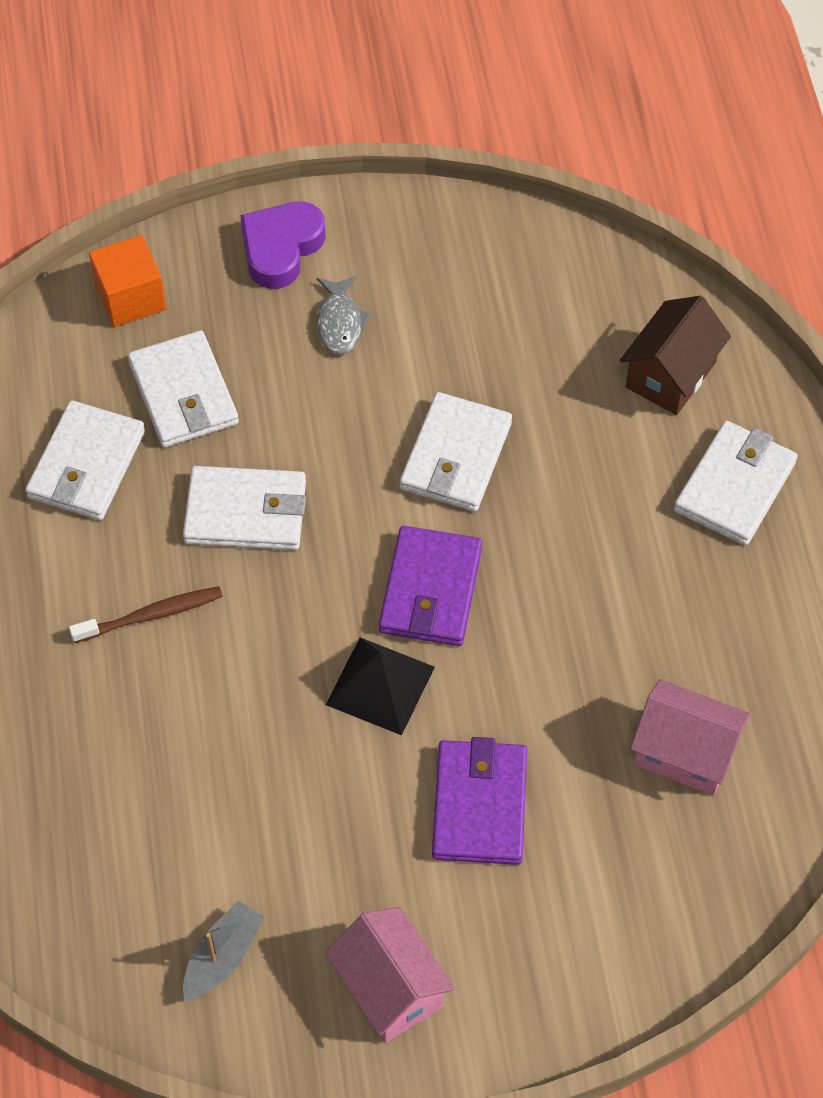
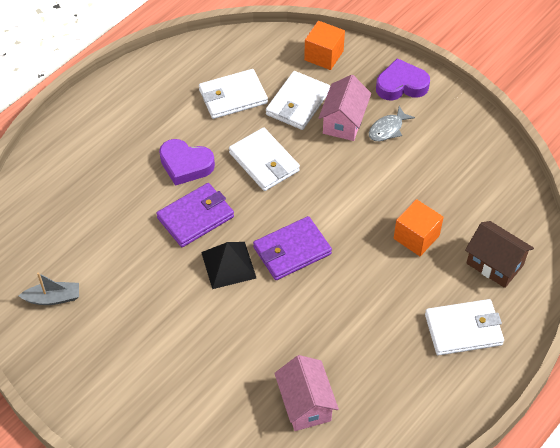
camera: 50 degrees right, 5 degrees down
(151, 615) = (185, 165): brown toothbrush -> purple heart
(390, 988) = (89, 368): pink house -> pink house (343, 122)
(456, 456) = (366, 214): white wallet -> none
(479, 805) = (205, 341): purple wallet -> purple wallet (195, 217)
(547, 428) = (416, 237): none -> orange cube
(670, 374) = (495, 264): brown house -> brown house turned 45 degrees clockwise

